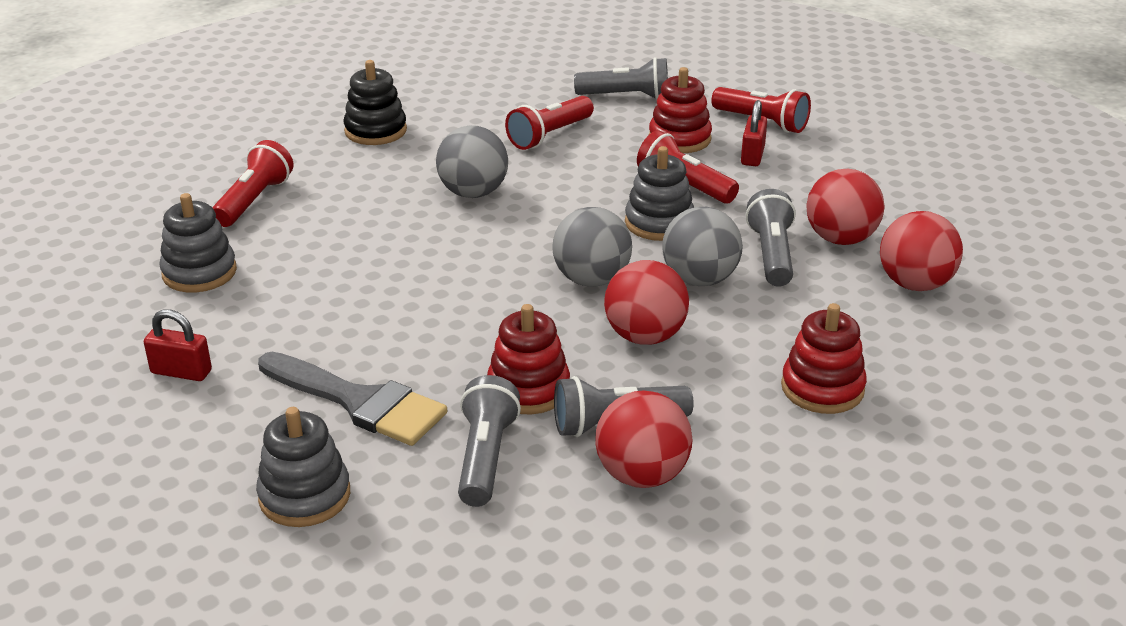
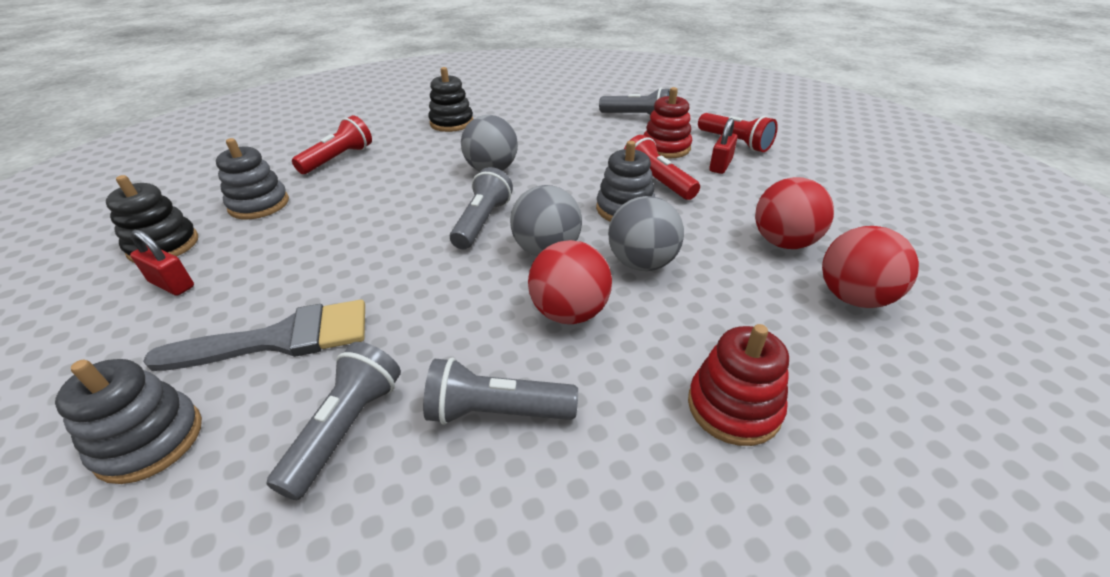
camera: 15 degrees right, 5 degrees up
(124, 335) = (164, 246): none -> black stacking toy
(360, 402) = (281, 339): grey brush -> grey brush turned 60 degrees counterclockwise
(528, 389) = (435, 352): red stacking toy -> none
(549, 135) = (569, 137): red flashlight -> none
(642, 475) = (492, 491): red ball -> none
(771, 254) = (715, 249): grey flashlight -> grey flashlight (482, 222)

